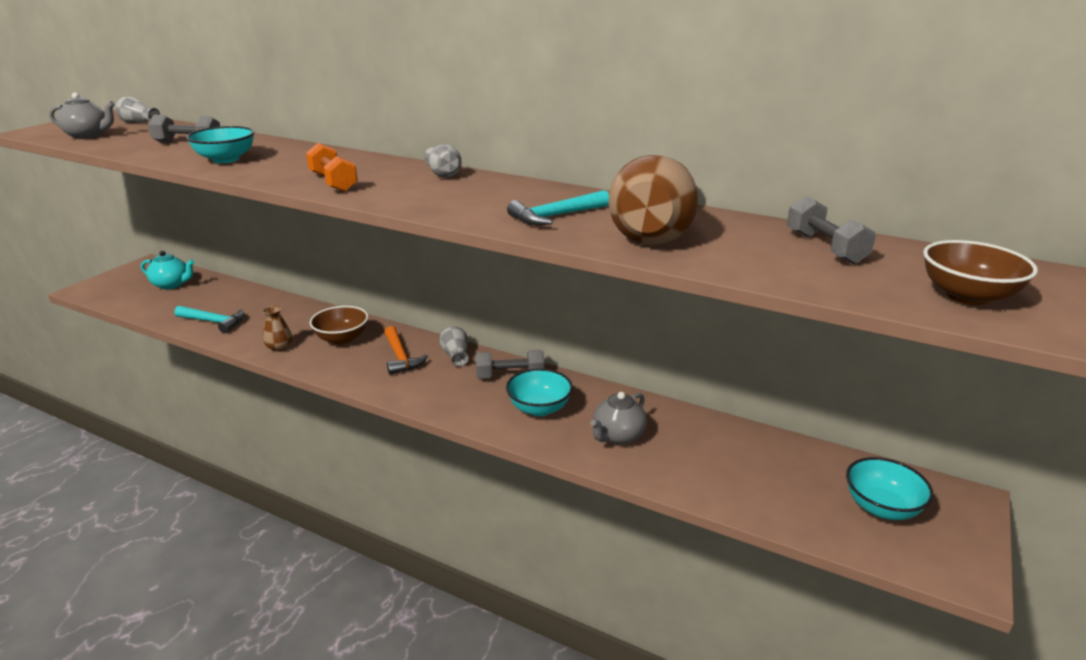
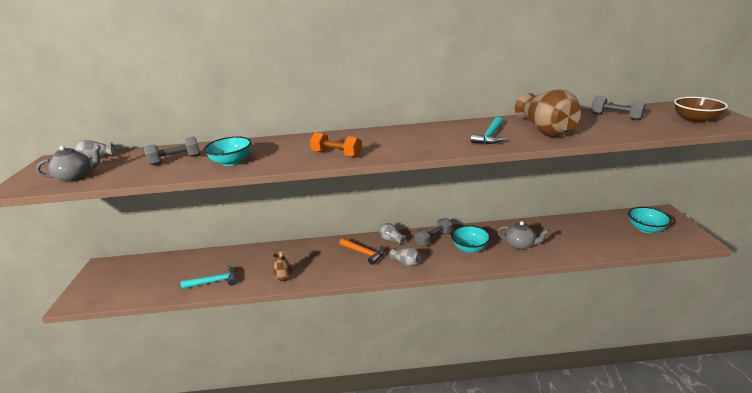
camera: 30 degrees left, 0 degrees up
(172, 285) = (143, 271): turquoise teapot -> none
(342, 339) = (315, 257): brown bowl -> none
(443, 174) = (385, 132): grey vase -> grey vase (406, 263)
(617, 436) = (520, 245): grey teapot -> grey teapot turned 75 degrees counterclockwise

